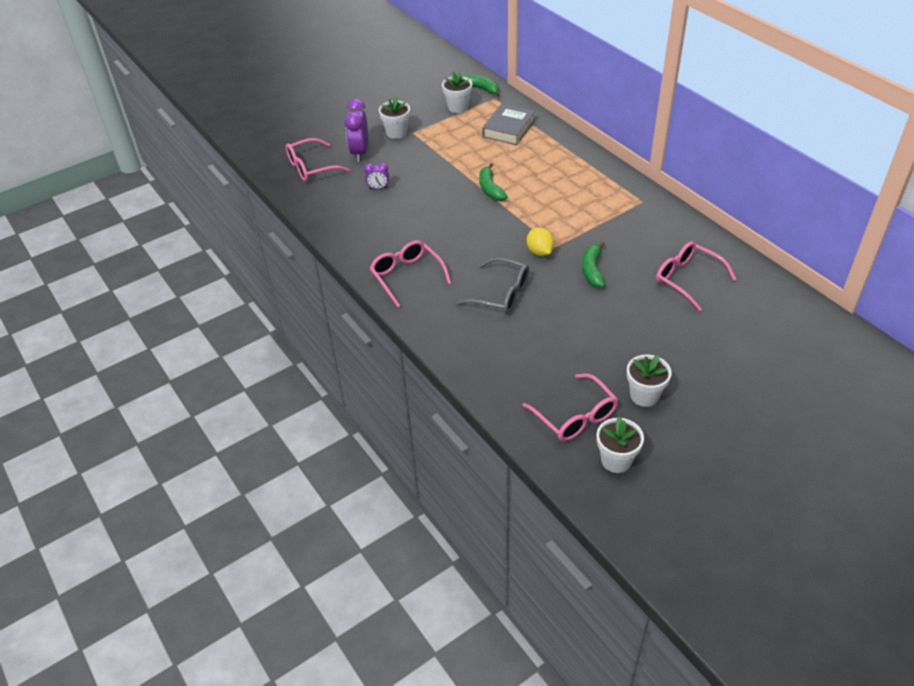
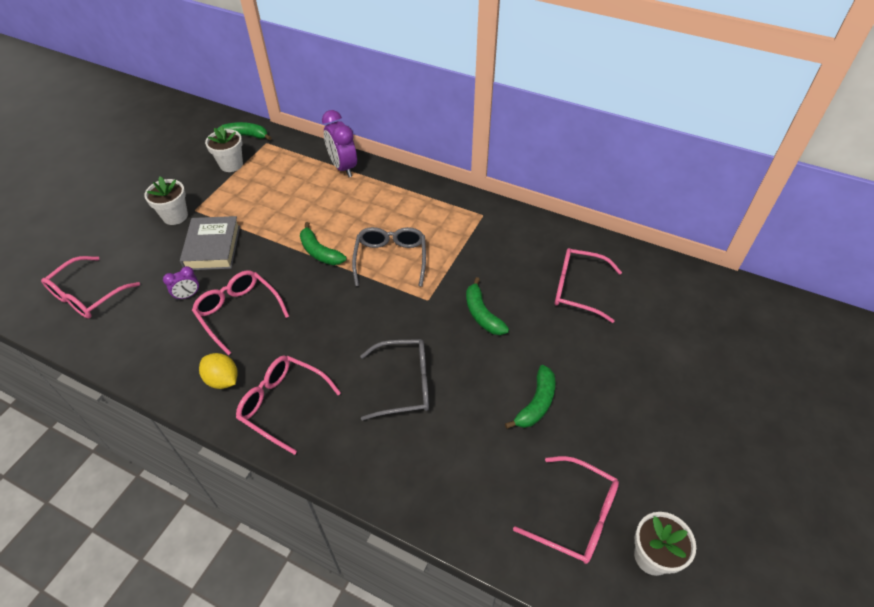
camera: 30 degrees left, 5 degrees up
(360, 153) = (142, 256): purple clock -> purple clock (343, 167)
(408, 210) = (238, 312): none -> pink glasses
(508, 128) = (300, 173): grey book -> grey book (213, 247)
(540, 252) = (416, 312): yellow lemon -> yellow lemon (223, 380)
(543, 210) = (391, 259): none -> grey glasses
(594, 341) = (536, 403): none -> green banana
(644, 395) = (626, 452): white flower pot -> none

